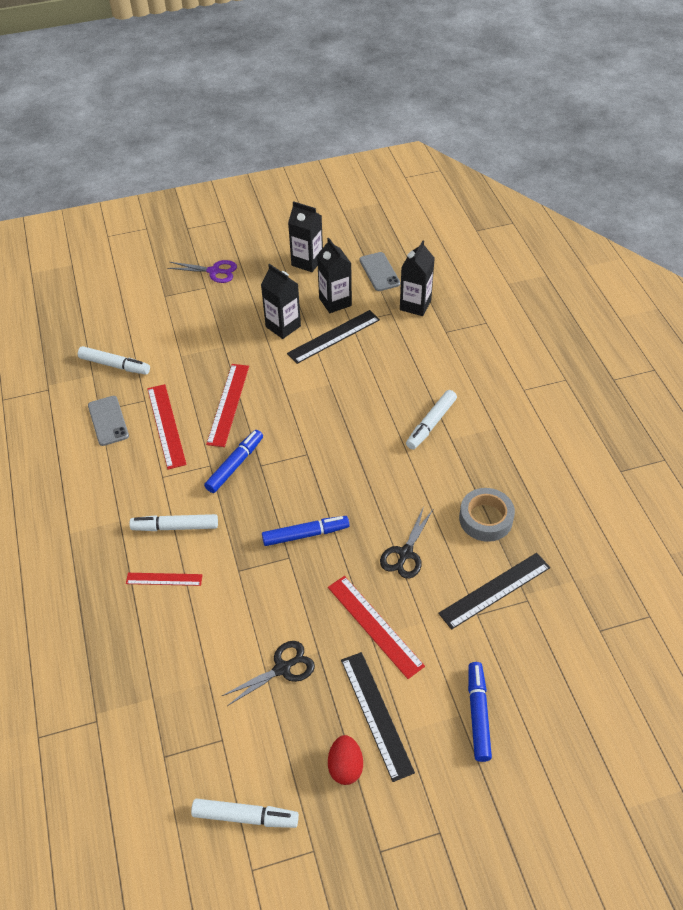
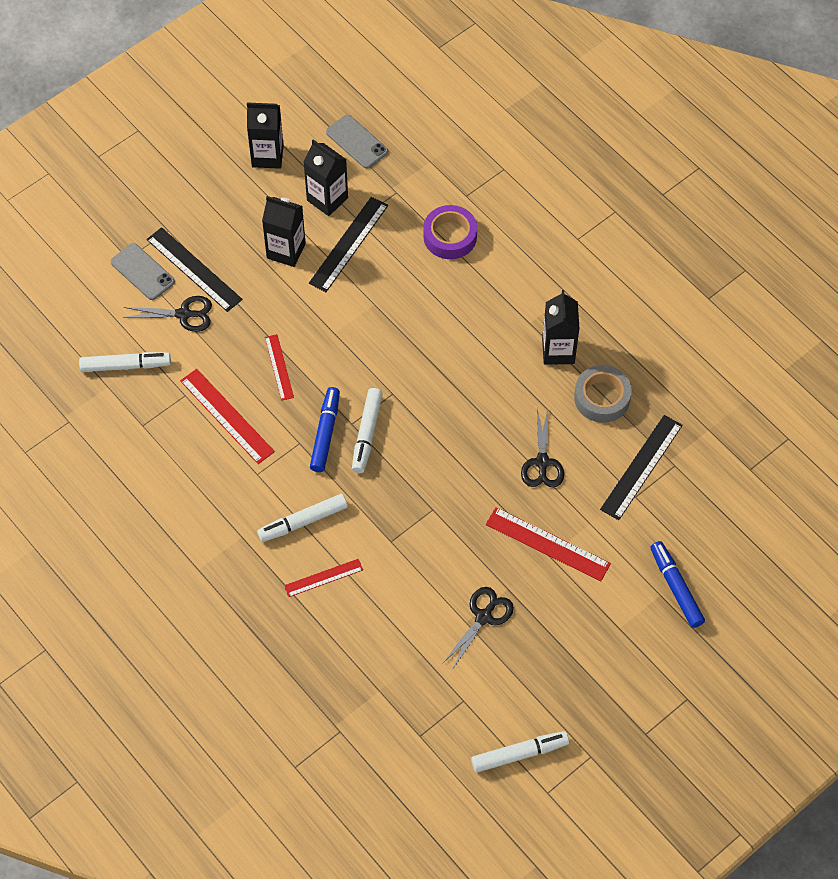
camera: 25 degrees left, 10 degrees up
(108, 421) = (160, 433): grey phone -> grey phone (142, 272)
(180, 345) = (184, 314): none -> black scissors
(214, 271) = (166, 205): purple scissors -> none
(228, 404) = (279, 367): red ruler -> red ruler, size x0.61
(305, 534) = (436, 480): blue marker -> none
(345, 766) = (583, 678): red egg -> none
(376, 714) = (588, 623): black ruler -> black ruler (194, 269)
(415, 305) = (417, 173): black carton -> black carton (558, 351)
(417, 355) = (450, 236): none -> purple tape
(431, 424) = (502, 313): white marker -> white marker (367, 434)

